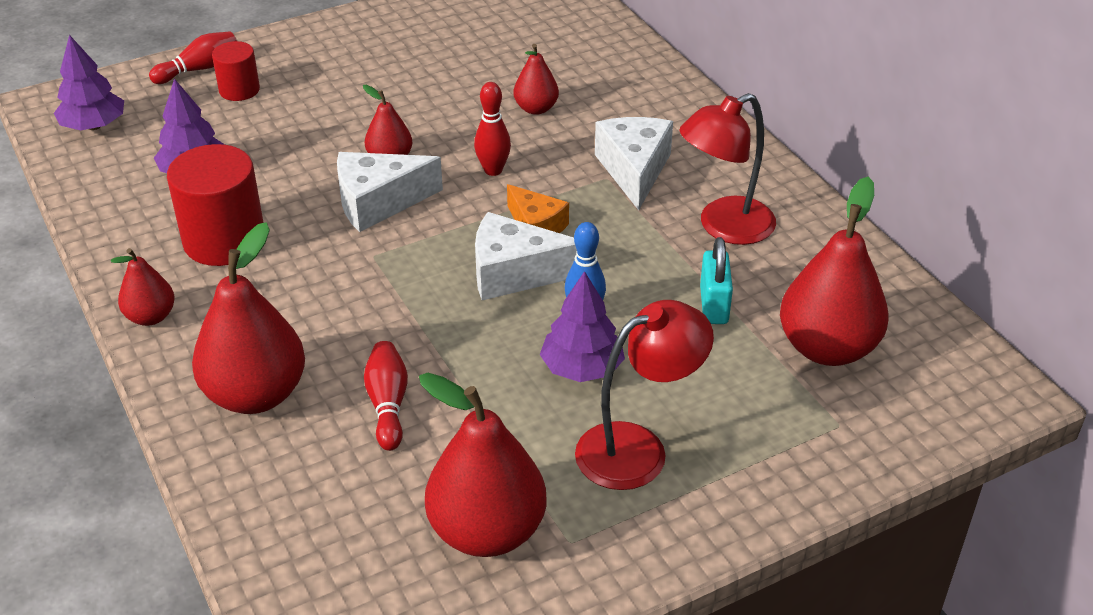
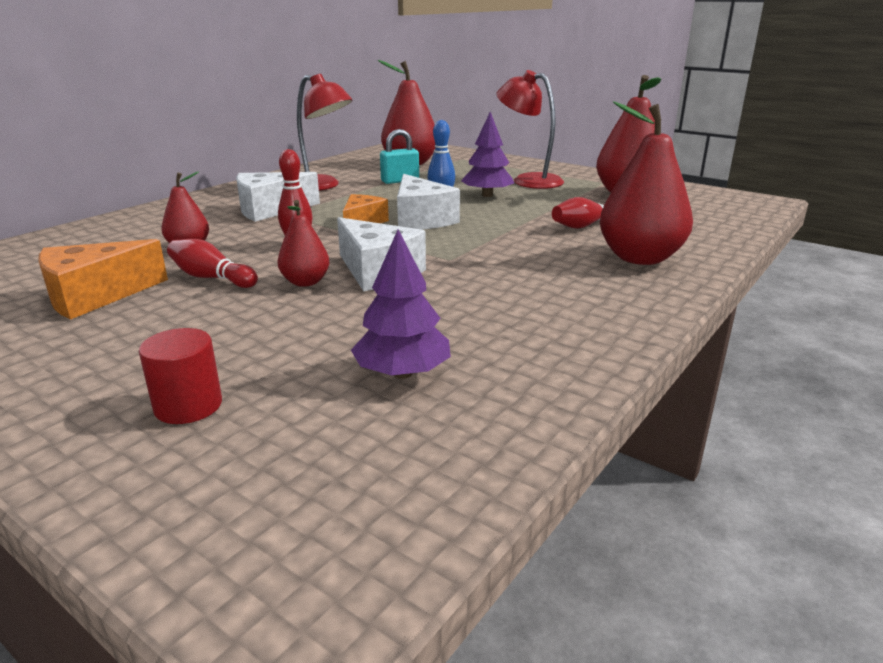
camera: 115 degrees left, 15 degrees down
(93, 126) = (350, 510): purple tree -> none
(151, 317) = (635, 317): red pear -> none
(199, 69) = (123, 467): red bowling pin -> red bowling pin (211, 278)
(224, 240) = (499, 318): red cylinder -> none
(448, 61) = (95, 296): none -> orange cheese

